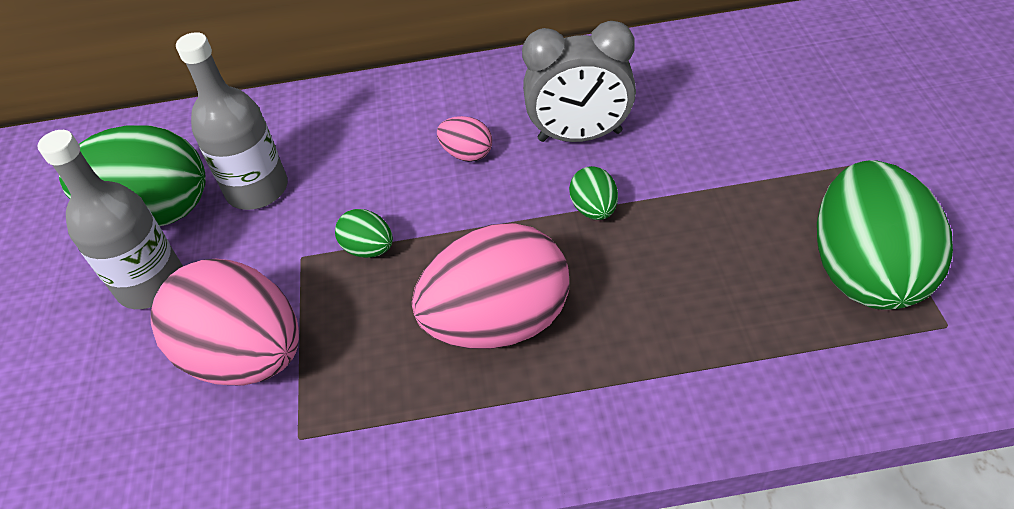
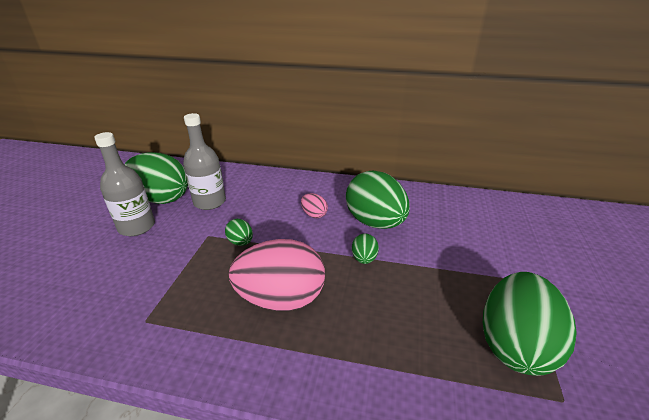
camera: 15 degrees right, 15 degrees down
(246, 356) = (151, 272): pink egg -> none
(580, 136) = (375, 222): grey clock -> green egg

